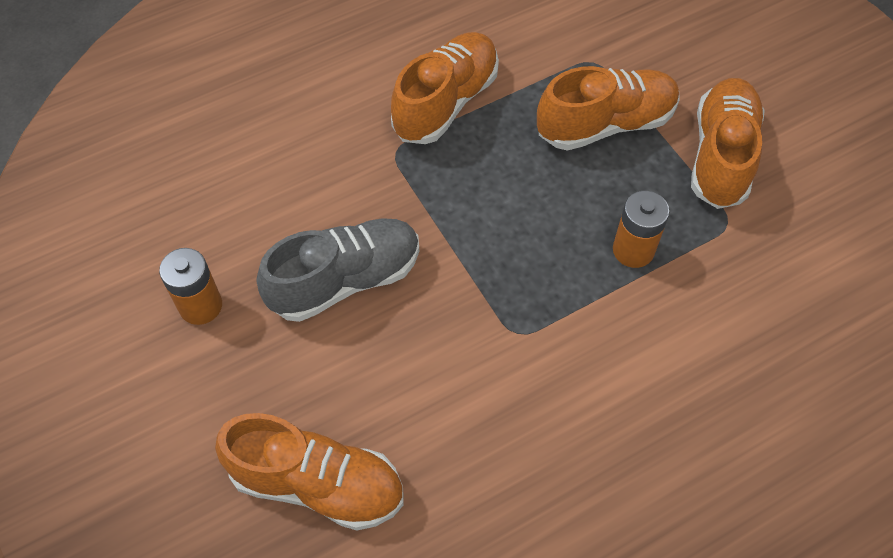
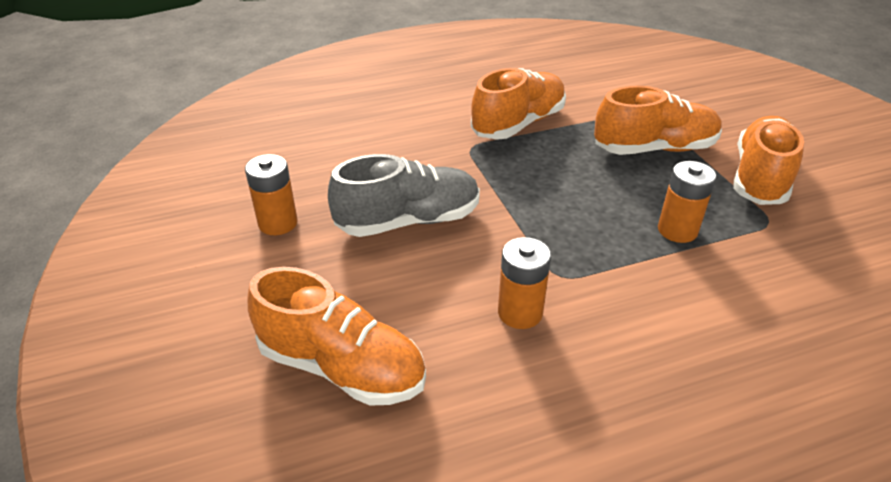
camera: 10 degrees right, 20 degrees down
(481, 388) = (520, 313): none -> orange battery

